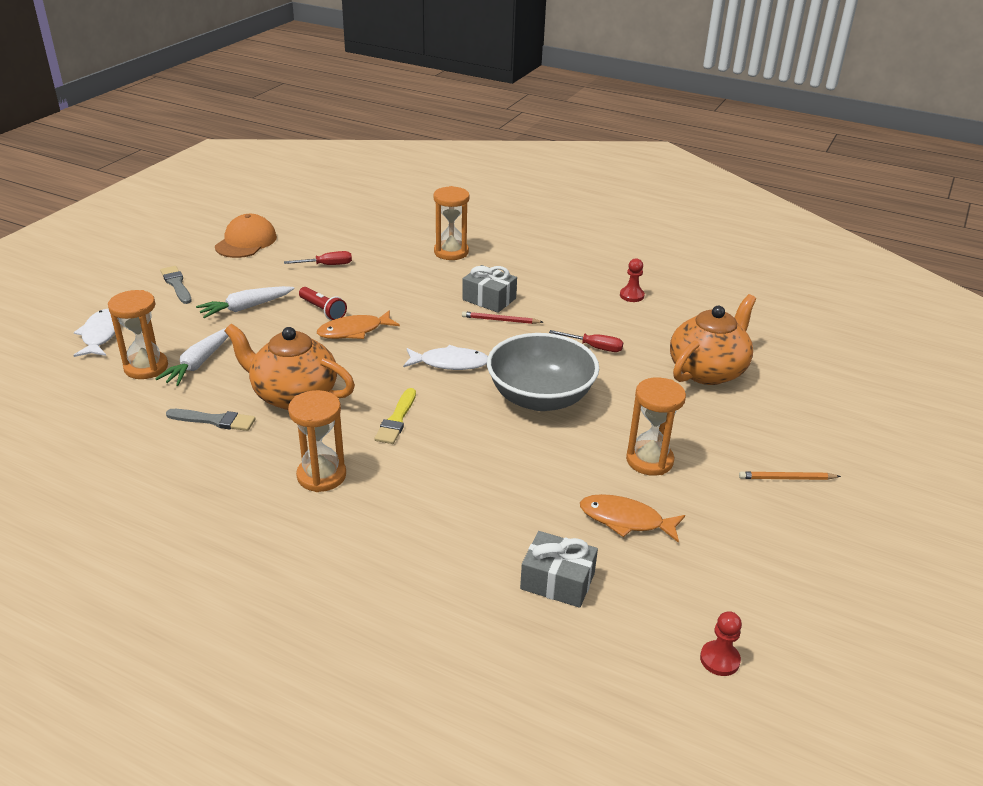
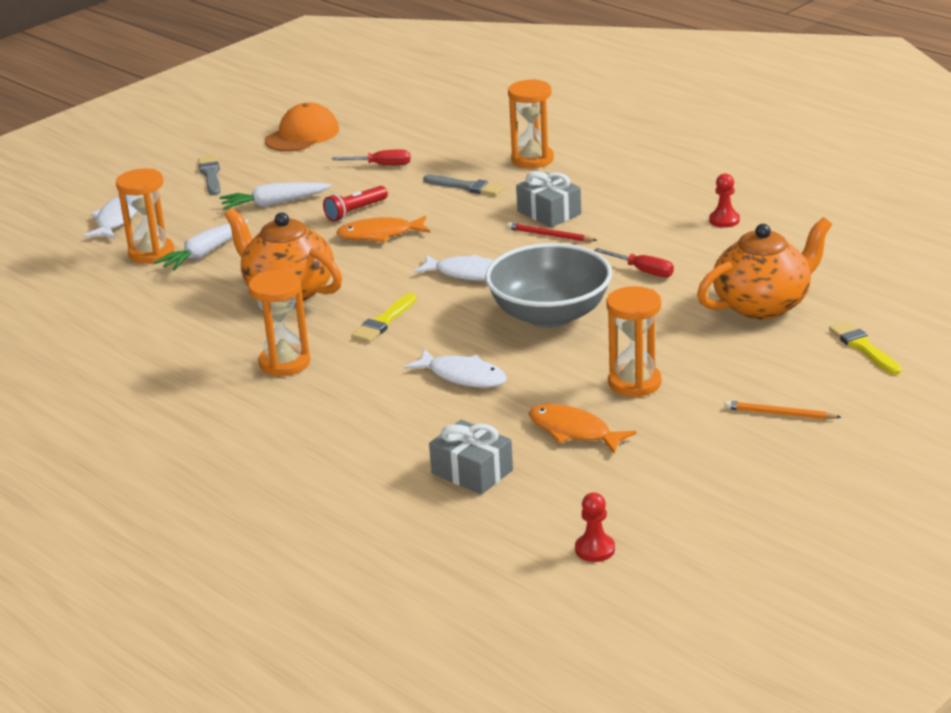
camera: 20 degrees right, 5 degrees down
(214, 420) = (200, 306): grey brush -> grey brush (466, 187)
(323, 310) = (355, 212): red flashlight -> red flashlight turned 75 degrees clockwise
(496, 471) = (463, 376): none -> white fish
(810, 404) = (863, 347): none -> yellow brush

